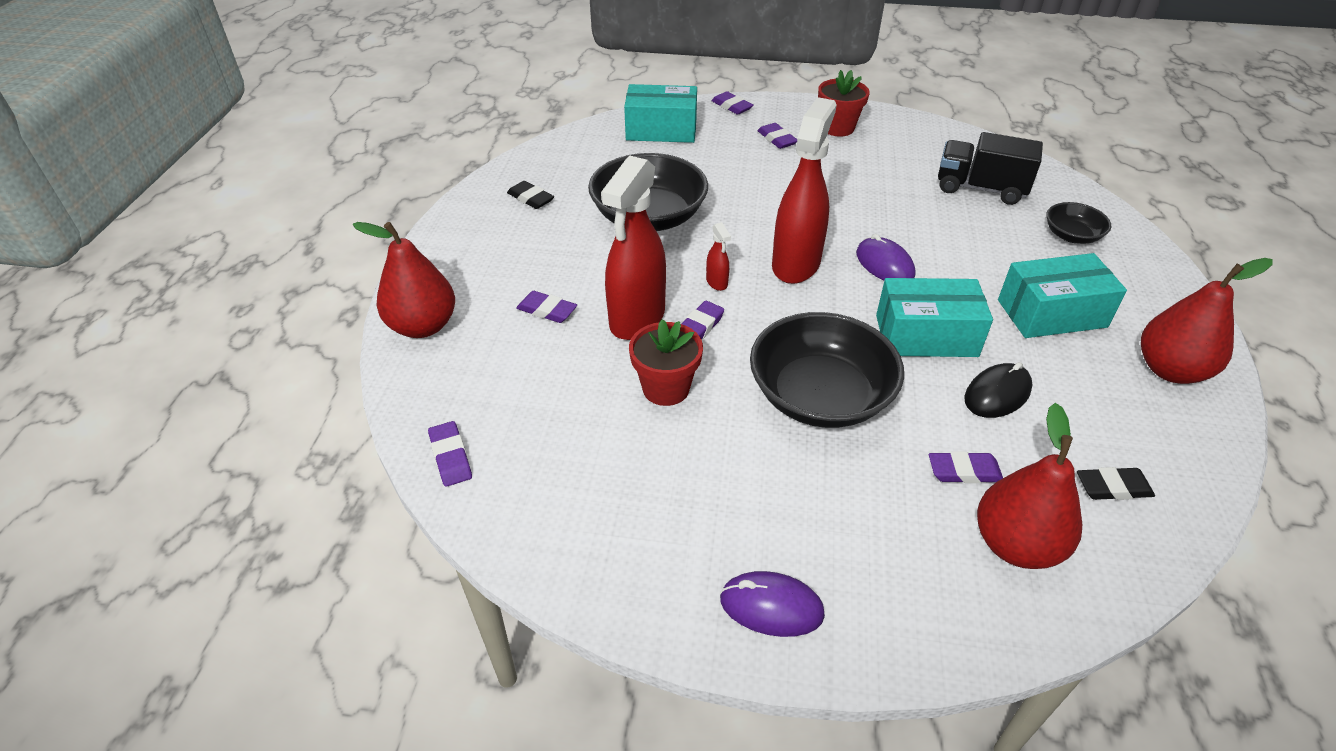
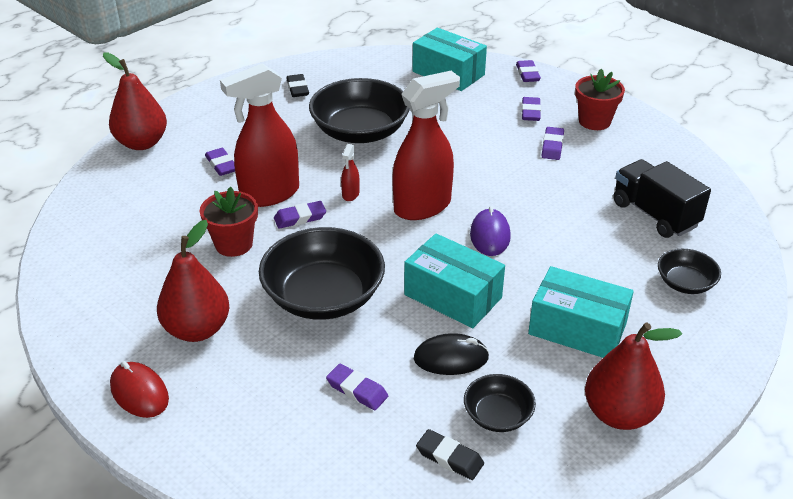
camera: 35 degrees right, 5 degrees down
(451, 457) = (73, 223): purple eraser -> purple eraser (552, 146)
(771, 606) = (139, 392): purple mouse -> red mouse
(1015, 545) = (329, 449): red pear -> red pear (197, 329)
(1096, 425) = (498, 415): none -> black bowl

